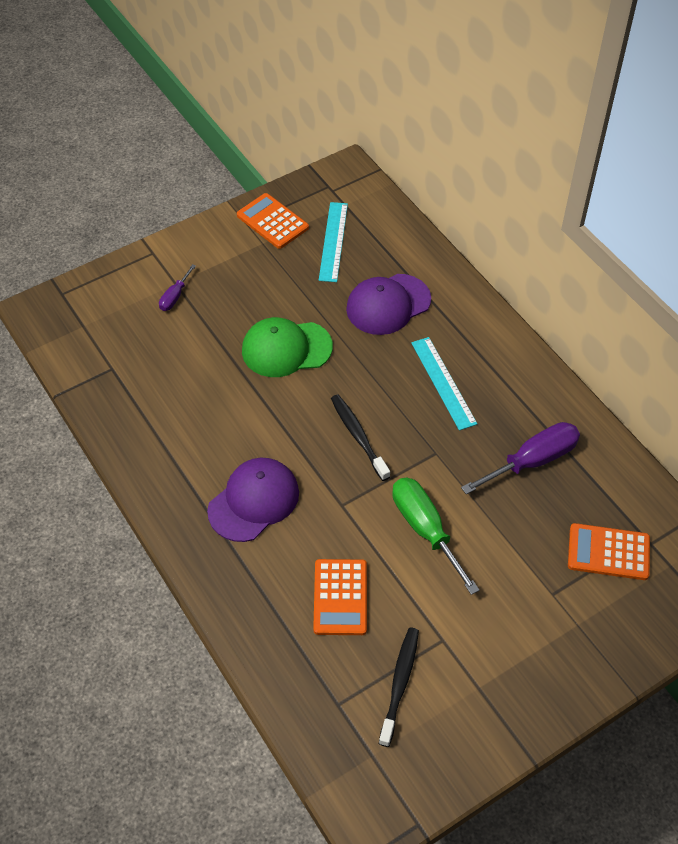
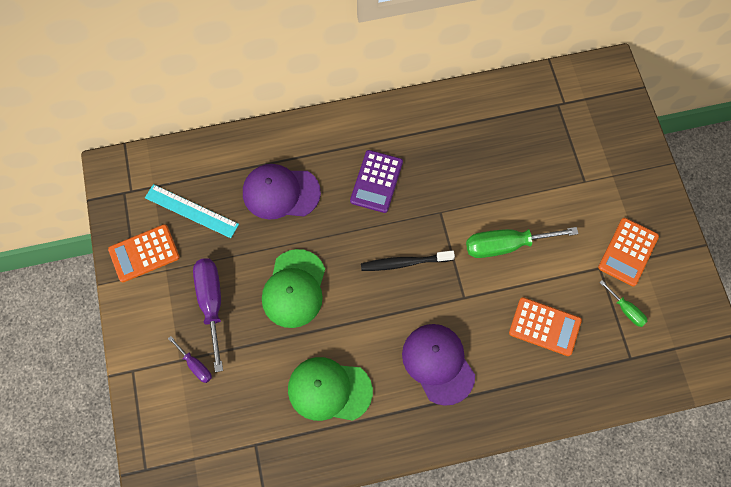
camera: 70 degrees left, 15 degrees up
(189, 411) = (329, 390): none -> green cap
(388, 304) = (281, 192): purple cap -> purple cap turned 105 degrees clockwise
(399, 684) = (626, 310): black toothbrush -> green screwdriver
(443, 382) = (376, 181): turquoise ruler -> purple calculator
(532, 461) = (471, 148): purple screwdriver -> purple screwdriver (211, 303)
(608, 552) = (563, 132): orange calculator -> orange calculator (628, 252)

